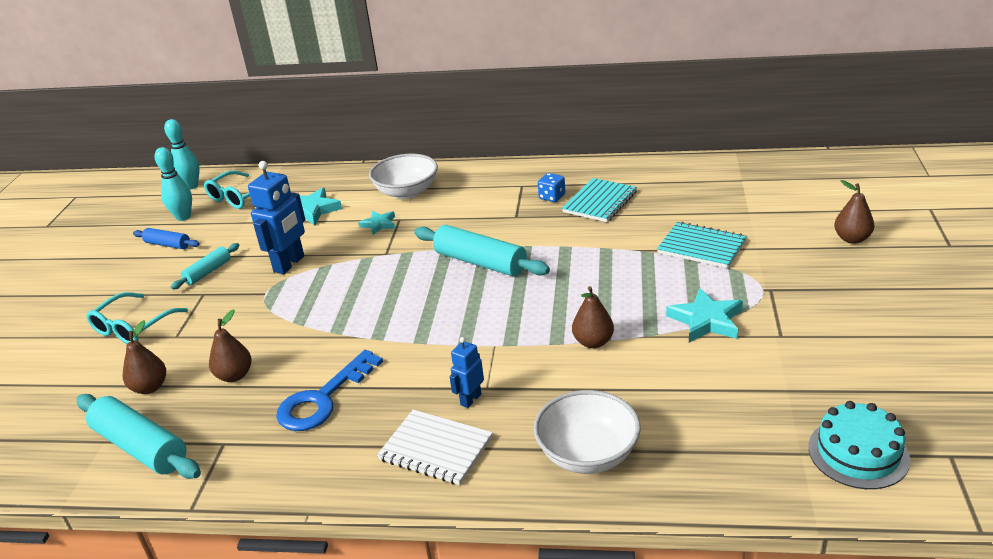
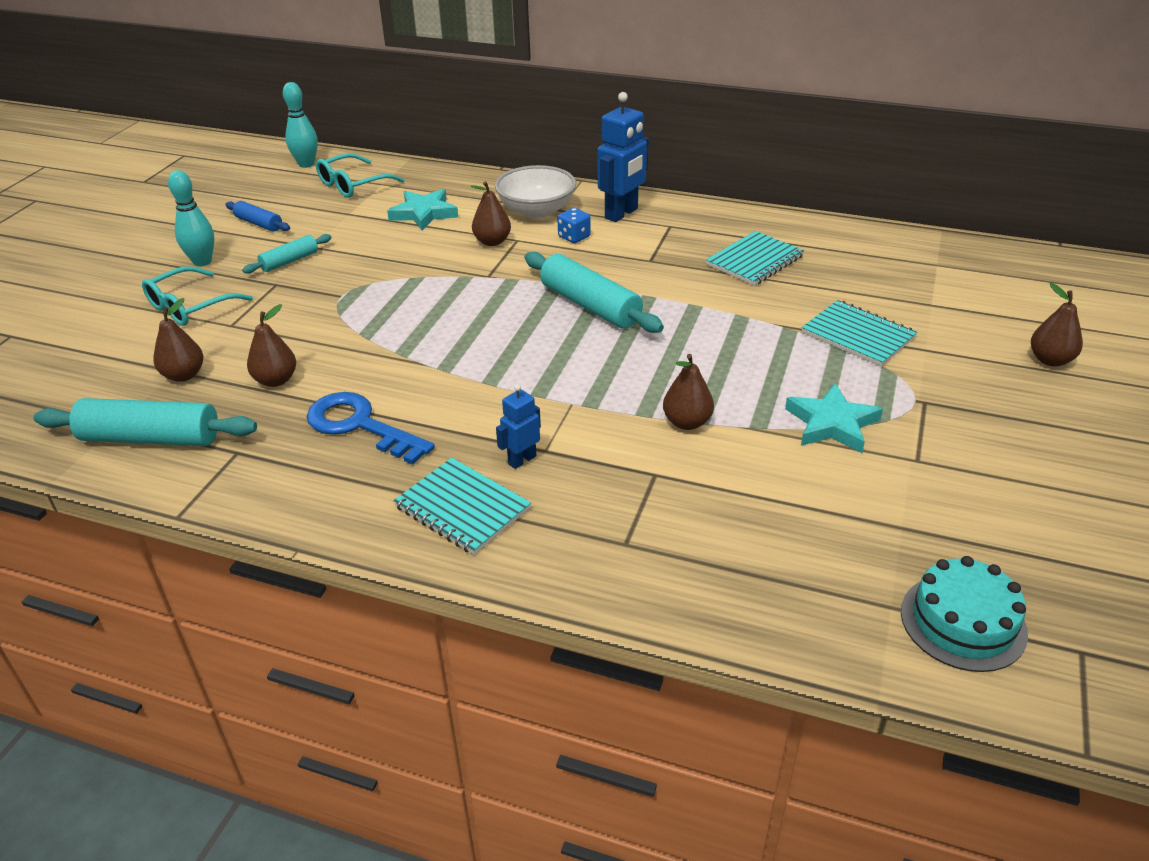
camera: 10 degrees right, 5 degrees up
(141, 447) = (151, 438): turquoise rolling pin -> turquoise rolling pin turned 45 degrees counterclockwise
(183, 217) = (286, 196): turquoise bowling pin -> turquoise bowling pin (202, 262)
(289, 264) = (379, 268): blue robot -> blue robot (622, 214)
(323, 399) = (359, 426): blue key -> blue key turned 75 degrees clockwise
(379, 224) = (492, 242): turquoise star -> brown pear
(436, 449) = (462, 508): white notebook -> turquoise notebook
(552, 197) = (700, 245): blue dice -> blue dice (574, 237)
(588, 454) = (633, 551): white bowl -> none

